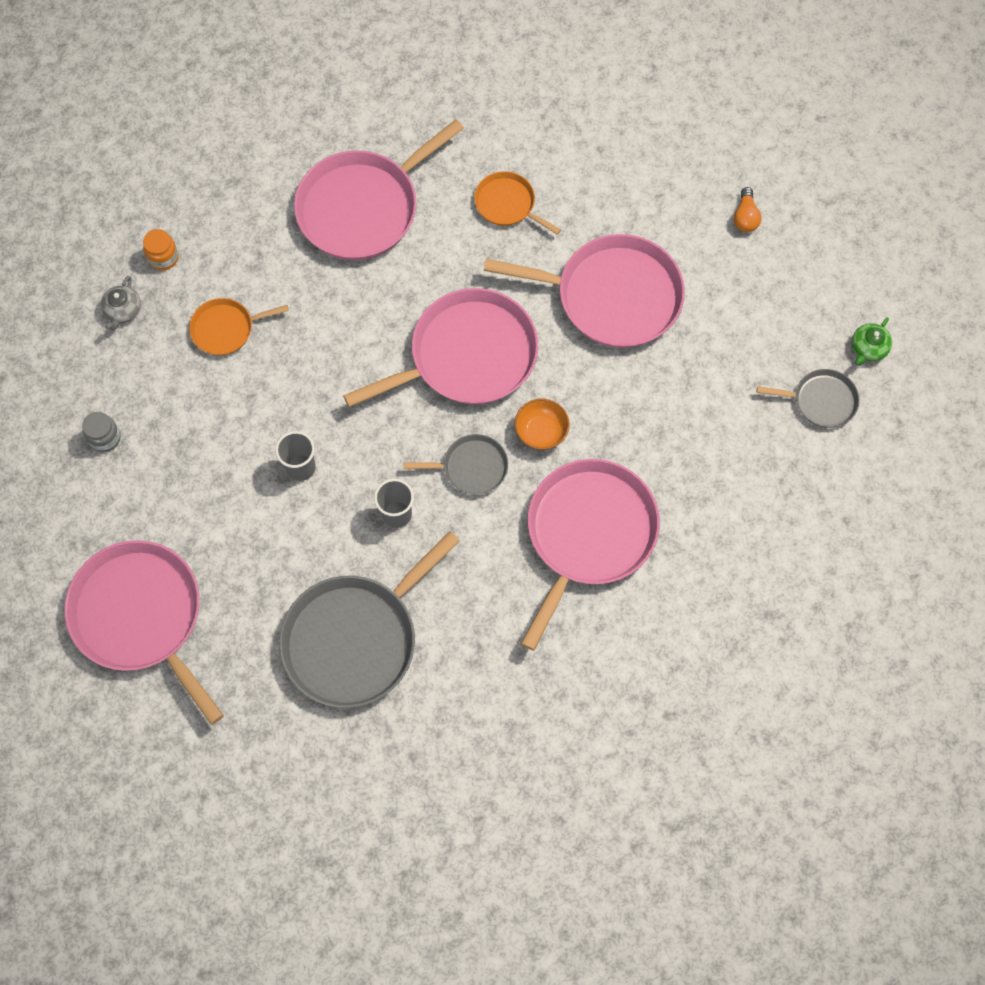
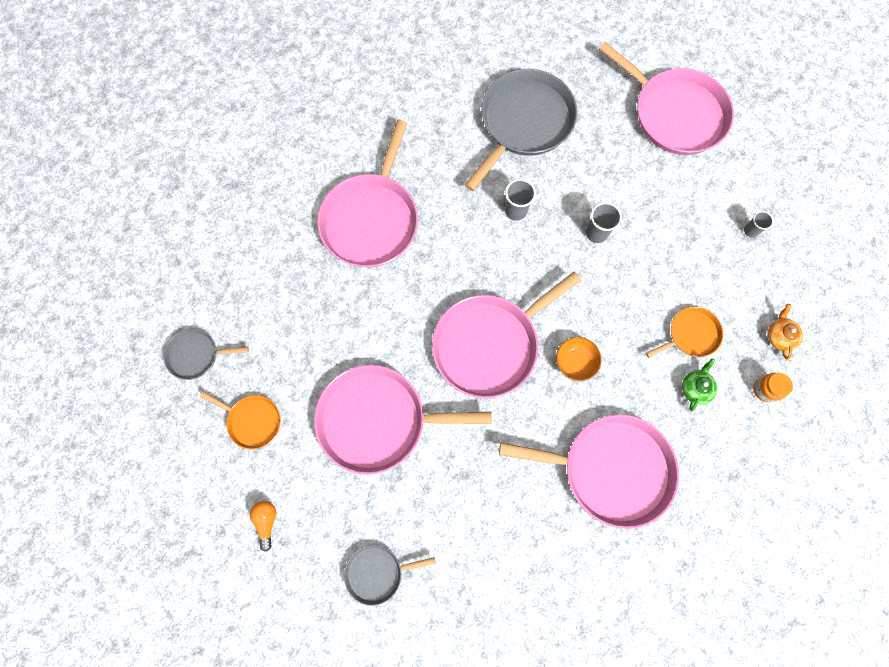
camera: 170 degrees right, 5 degrees up
(105, 438) = (750, 231): grey jar -> grey cup
(123, 311) = (779, 336): grey teapot -> orange teapot
(363, 207) = (611, 469): pink pan -> pink pan turned 60 degrees clockwise
(471, 467) = (468, 255): grey pan -> grey pan (377, 573)
(507, 204) = (483, 496): orange pan -> orange pan (252, 421)
(541, 432) = (419, 291): orange bowl -> orange bowl (575, 362)
(868, 348) = (156, 409): green teapot -> green teapot (695, 388)

